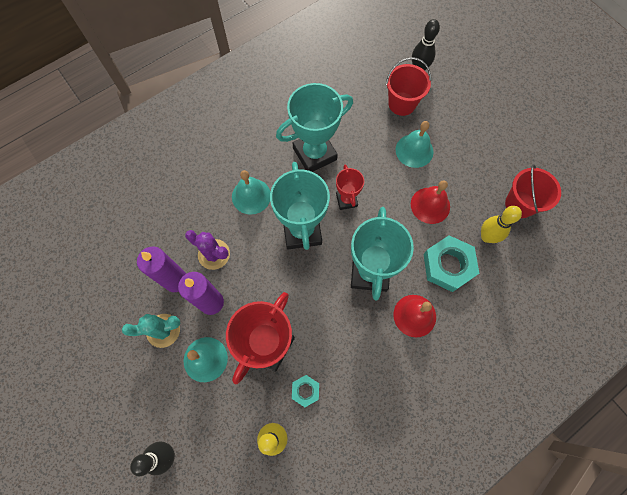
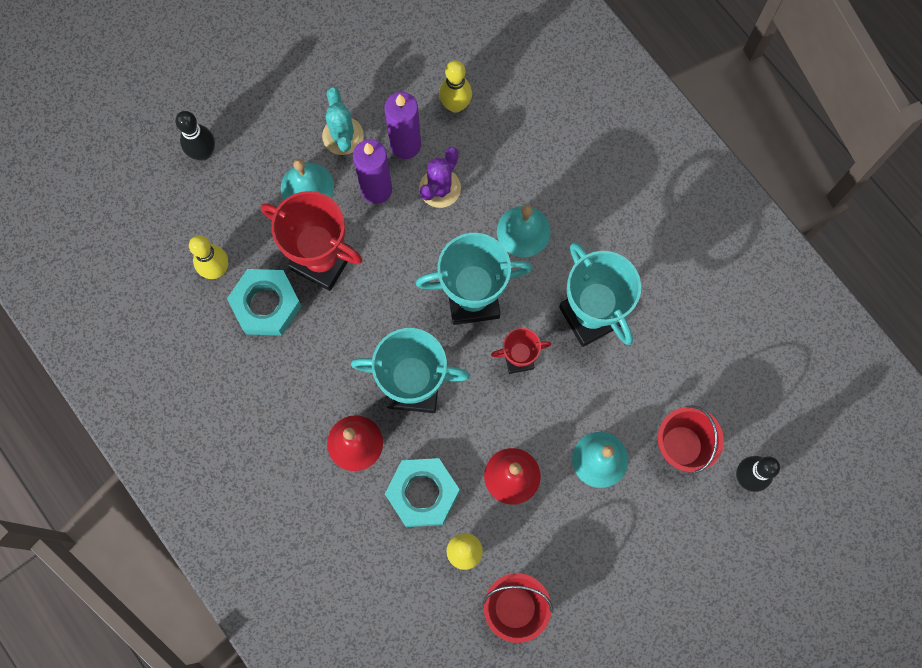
camera: 90 degrees right, 5 degrees up
(146, 243) = (455, 105): none -> yellow bowling pin
(305, 391) = (266, 304): turquoise nut -> turquoise nut, size x1.92

